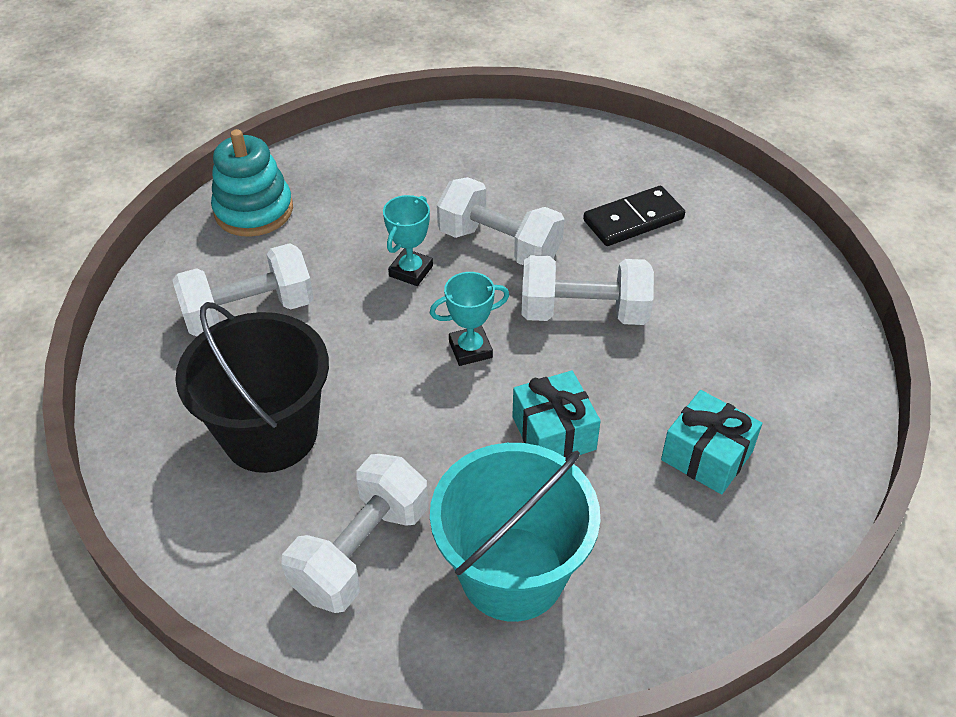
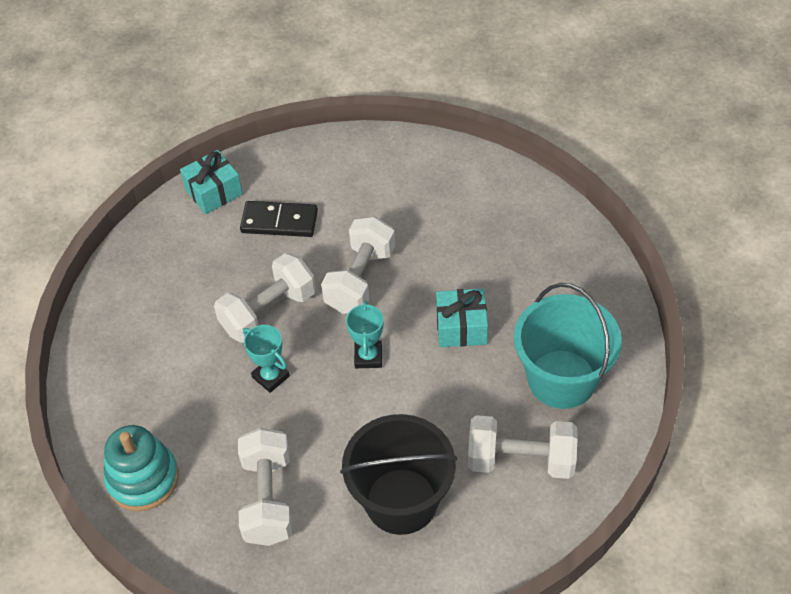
camera: 70 degrees left, 5 degrees up
(361, 551) = (521, 460): white dumbbell -> white dumbbell turned 45 degrees counterclockwise
(633, 220) = (279, 221): black domino -> black domino turned 75 degrees counterclockwise
(706, 456) = (507, 252): turquoise gift -> turquoise gift (214, 192)

